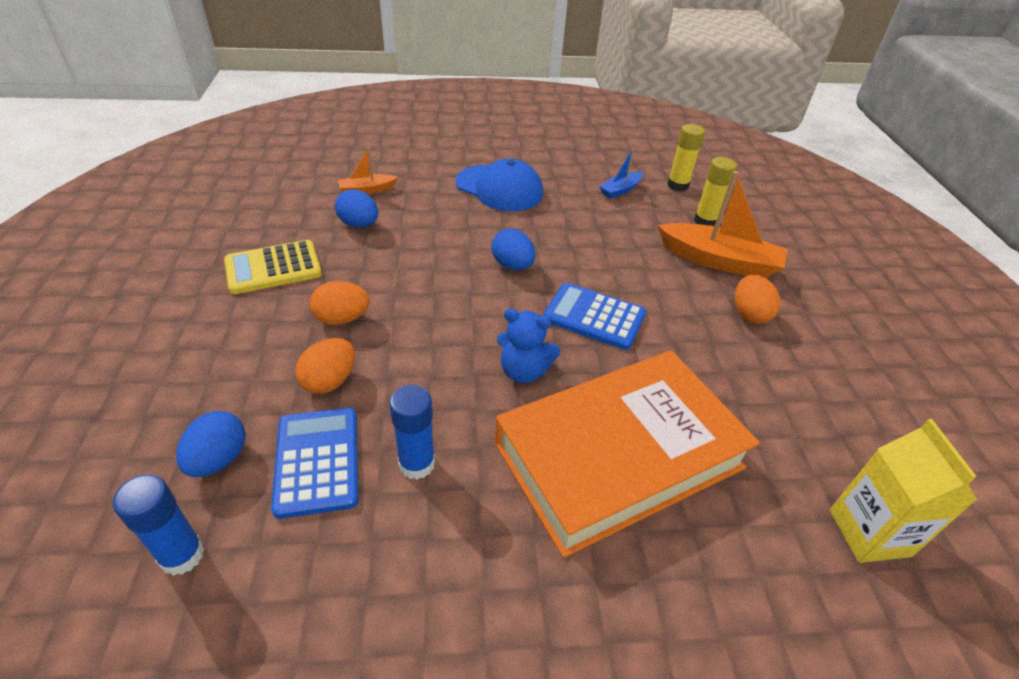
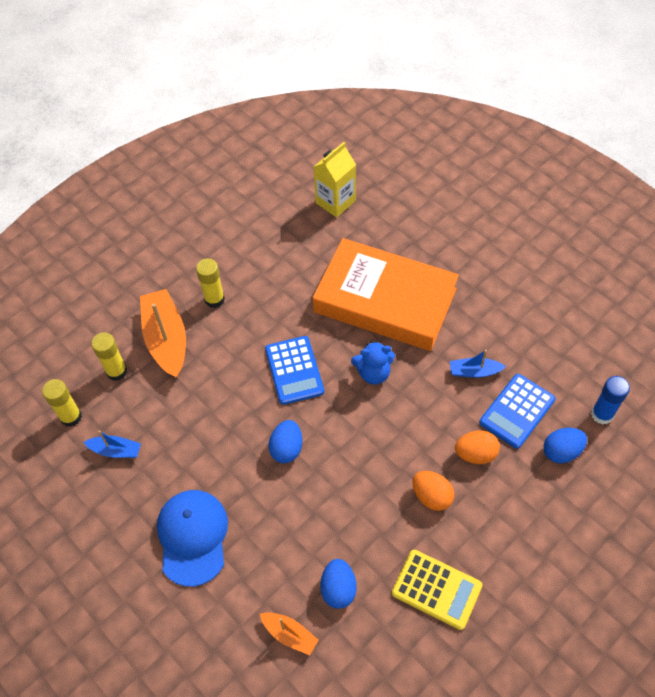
camera: 125 degrees left, 15 degrees up
(416, 464) = (474, 371): blue glue stick -> blue boat
(524, 371) = (373, 373): blue teddy bear -> blue teddy bear turned 105 degrees clockwise
(749, 314) = (214, 299): orange egg -> yellow glue stick

